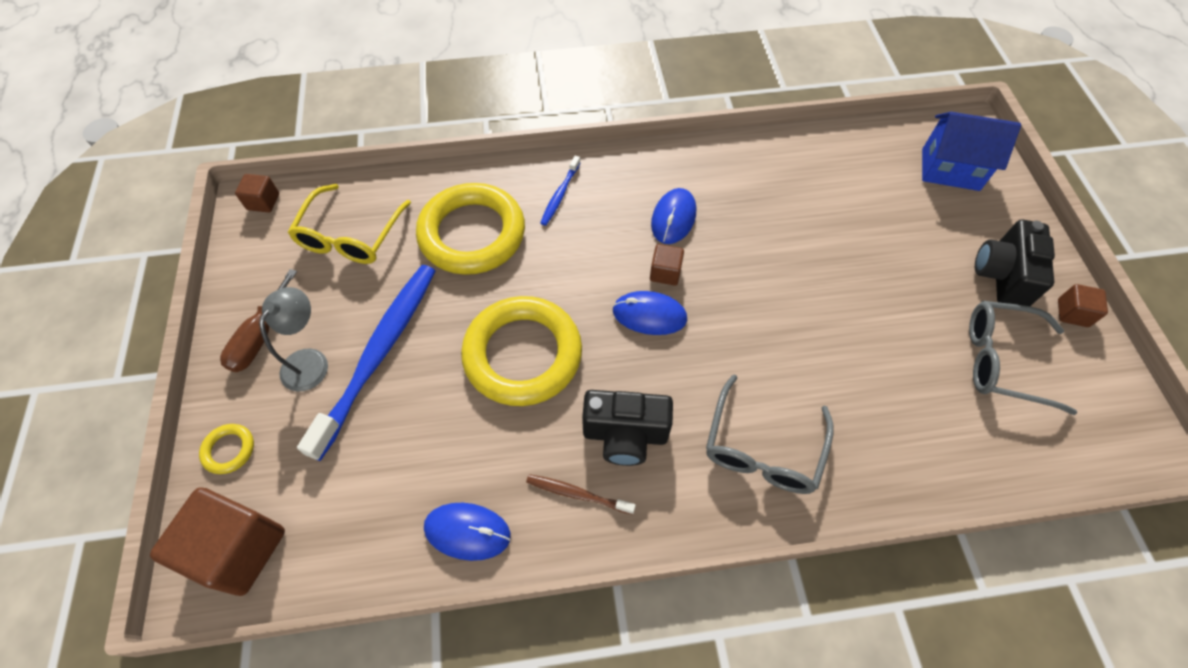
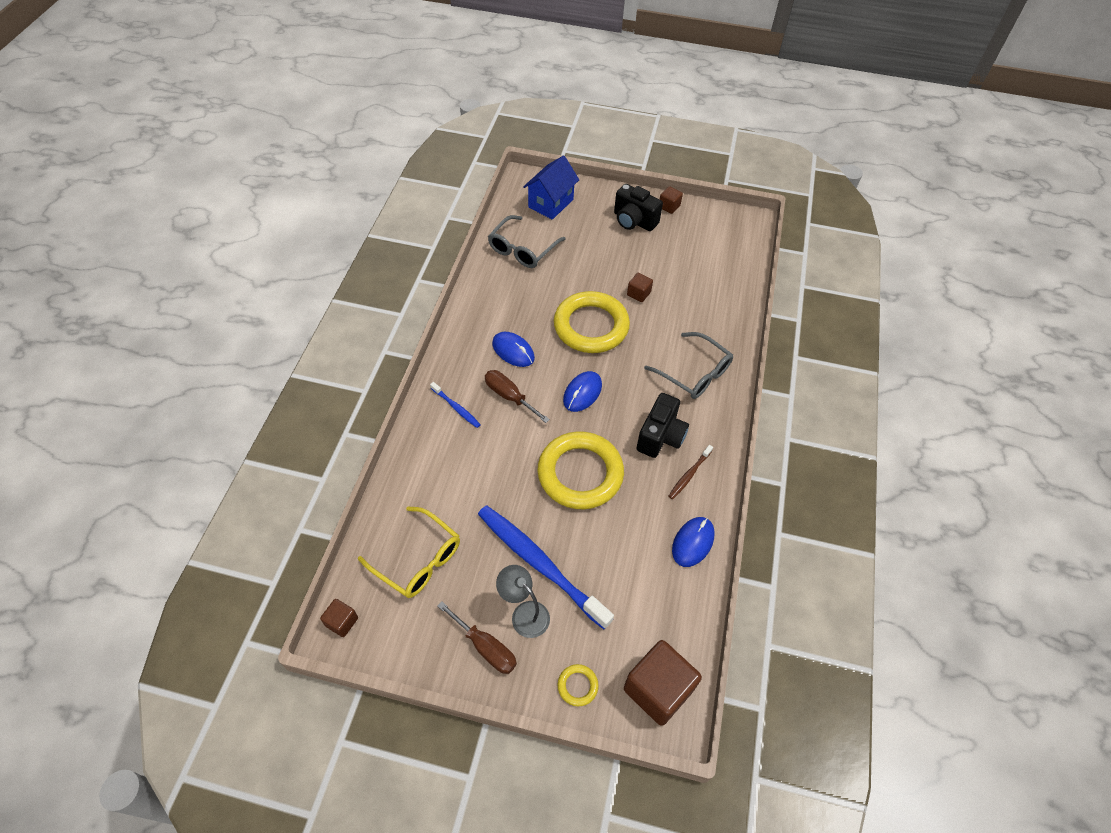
camera: 70 degrees left, 5 degrees down
(472, 234) = (462, 474): yellow ring -> yellow ring (591, 326)
(602, 239) = (509, 396): none -> brown screwdriver
(665, 273) = (554, 372): brown cube -> brown cube (638, 294)
(1003, 361) = (684, 247): grey glasses -> grey glasses (523, 249)

